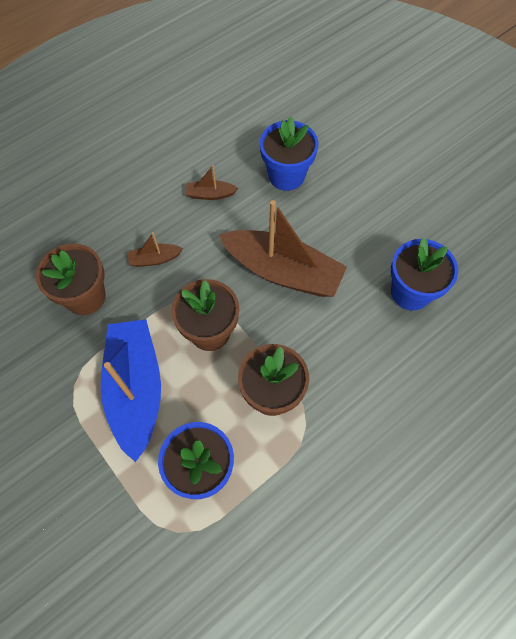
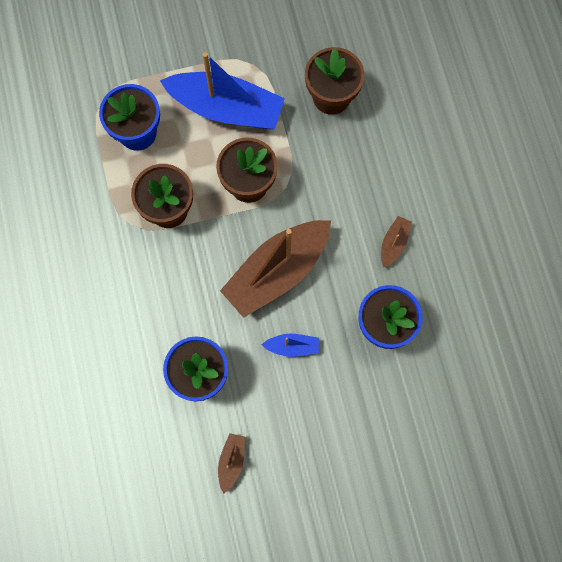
camera: 115 degrees right, 10 degrees up
(155, 259) = (343, 166): brown boat -> brown boat (231, 461)
(342, 233) = (292, 346): none -> blue boat

